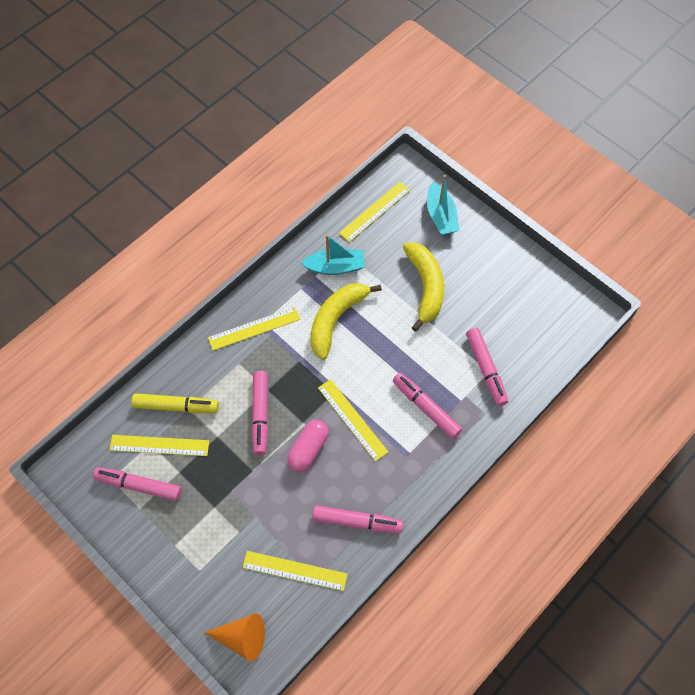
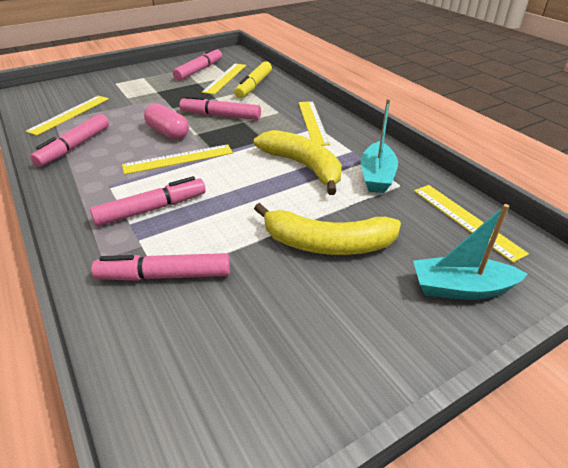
camera: 105 degrees right, 25 degrees down
(242, 638) = (48, 91): orange cone -> none

